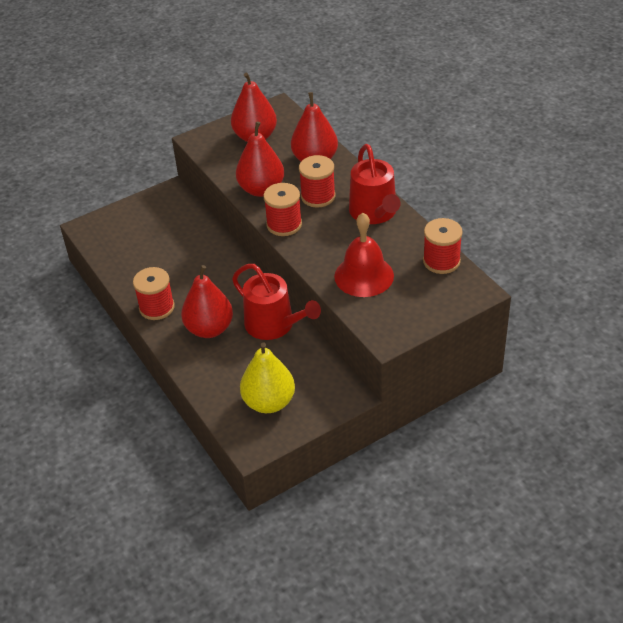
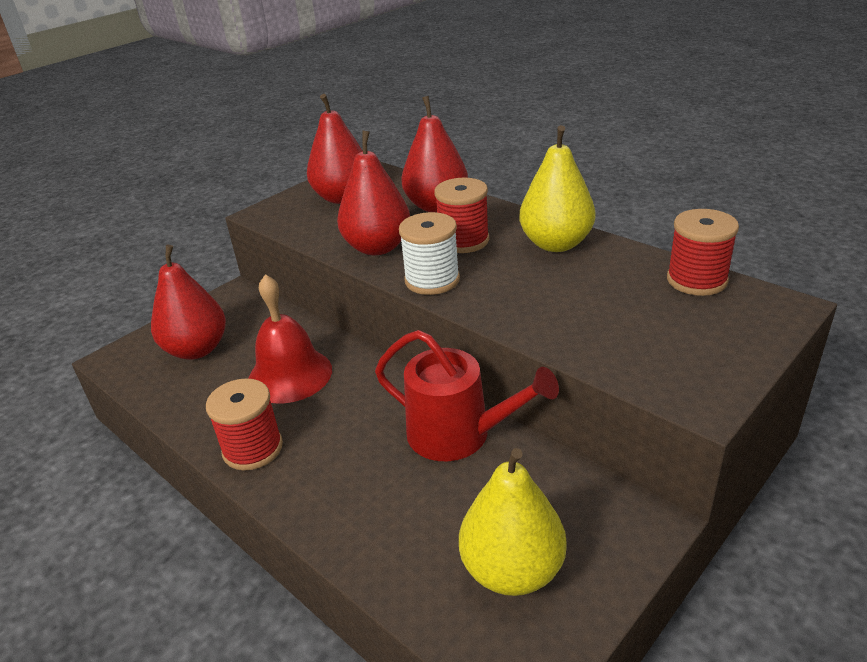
camera: 15 degrees left, 10 degrees down
(209, 329) = (353, 463): red pear -> red pear (197, 349)
(284, 224) = (432, 280): red spool -> white spool
(364, 276) = (595, 320): red bell -> red bell (290, 375)
(374, 212) = (556, 244): red watering can -> yellow pear

